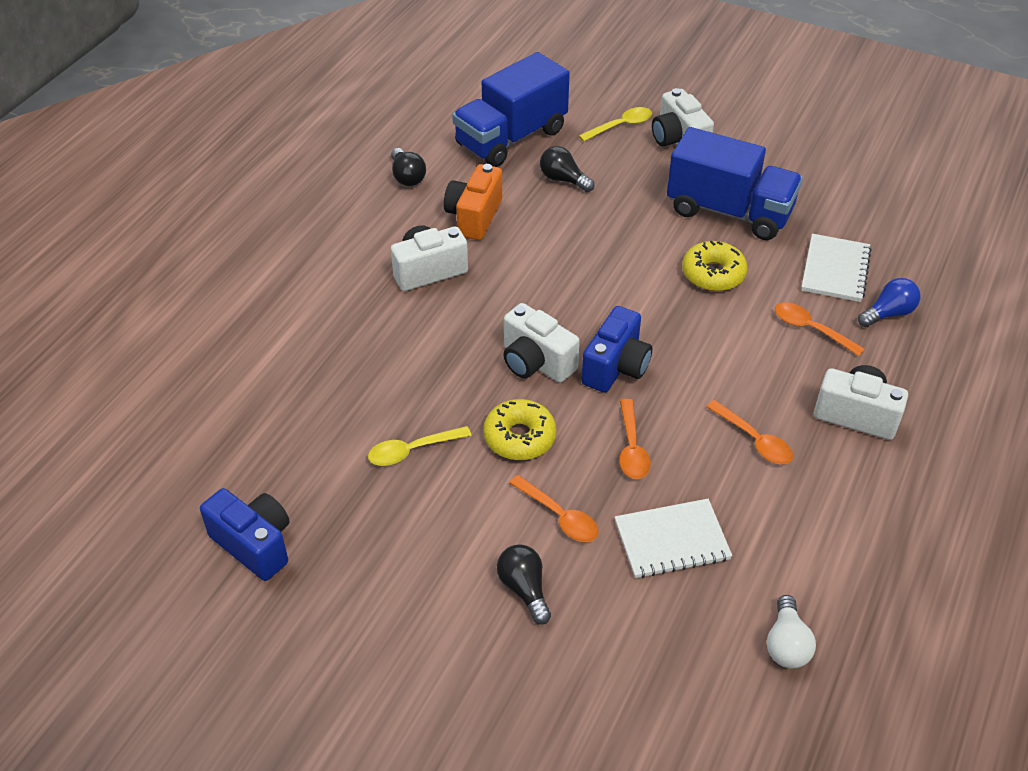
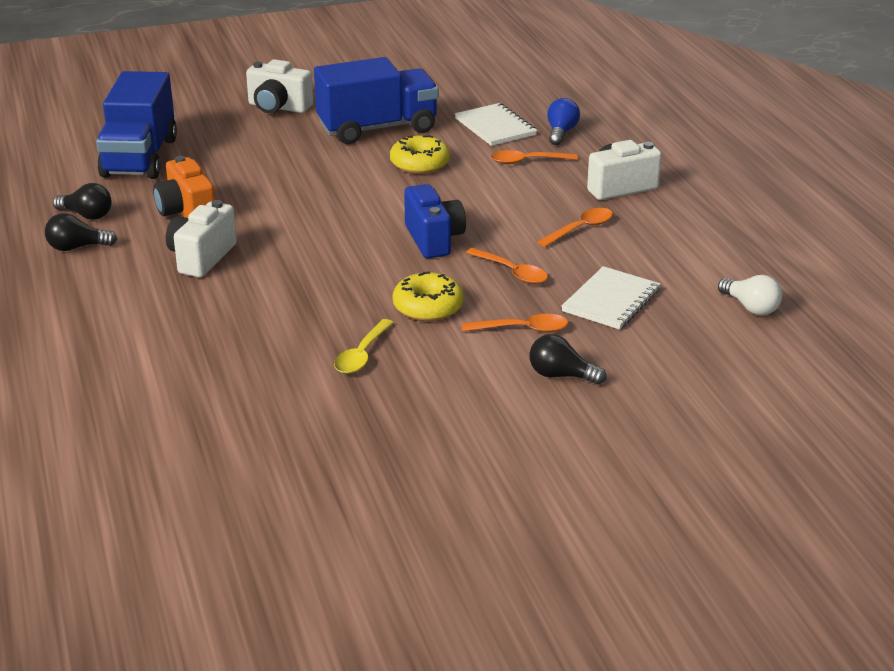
camera: 45 degrees left, 15 degrees down
(254, 544) = (328, 469): blue camera -> none
(536, 362) = (373, 265): white camera -> none
(563, 180) = (224, 163): black light bulb -> black light bulb (77, 247)
(620, 126) = (219, 117): yellow spoon -> none
(754, 440) = (580, 229): orange spoon -> orange spoon turned 45 degrees counterclockwise

